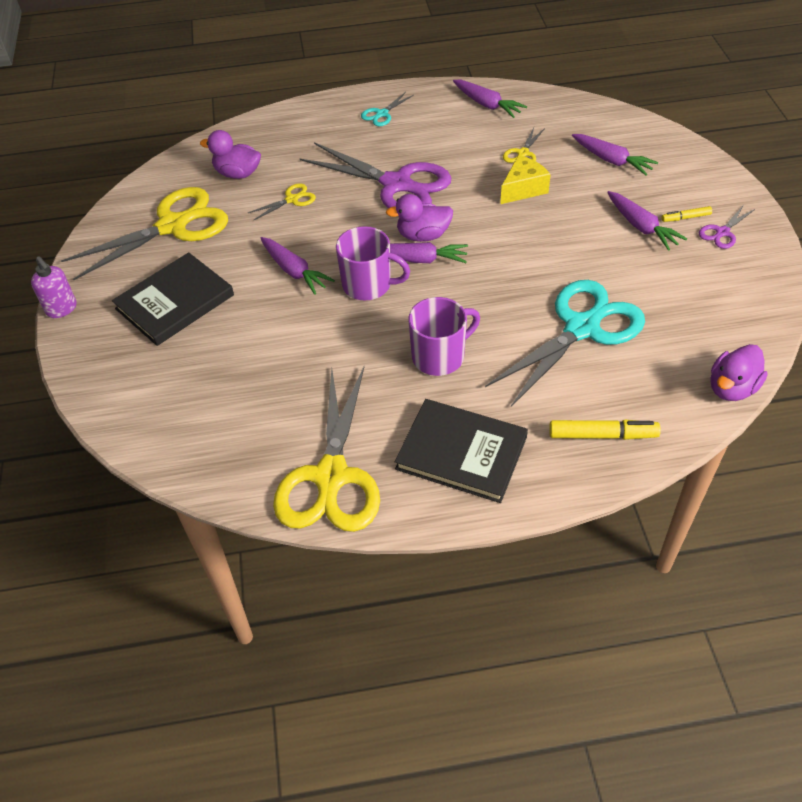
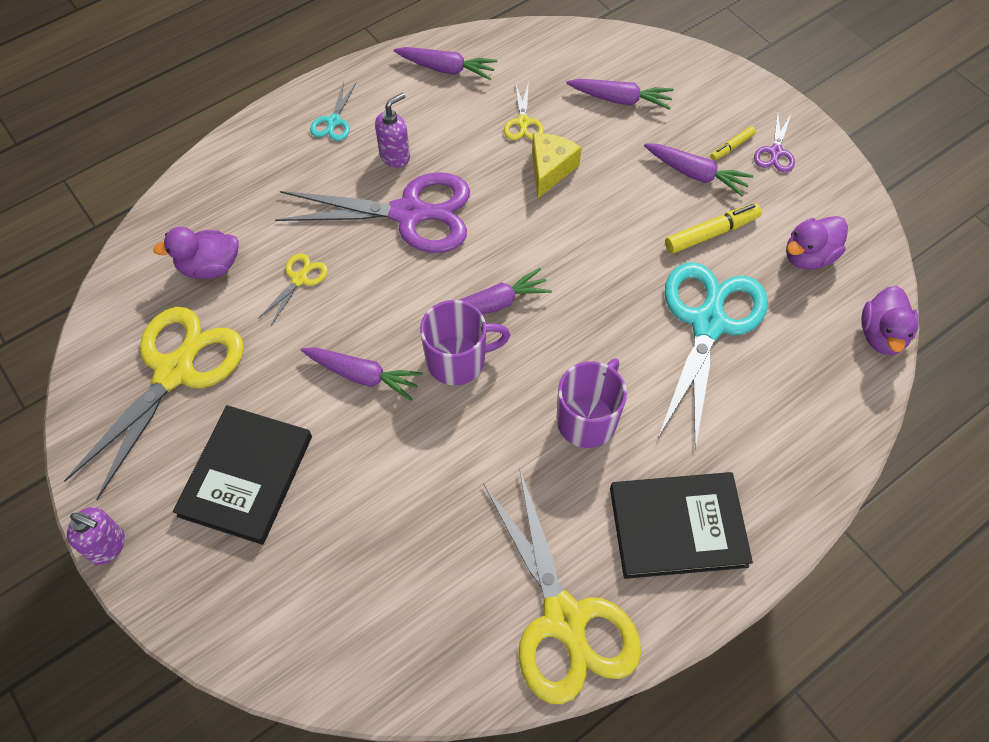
camera: 30 degrees left, 10 degrees up
(411, 147) = (395, 156): none -> purple soap dispenser
(423, 235) = (479, 271): purple duck -> purple duck (808, 256)
(602, 435) = (797, 442): yellow marker -> yellow marker (711, 233)

